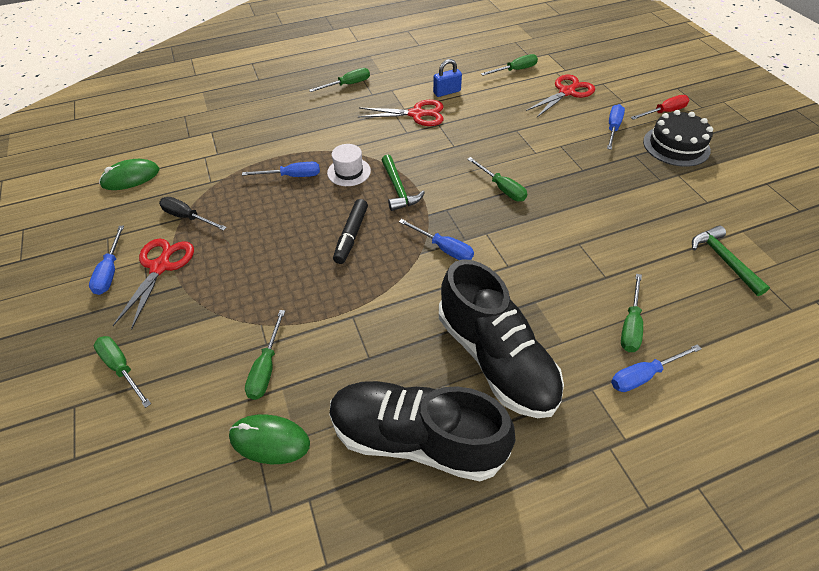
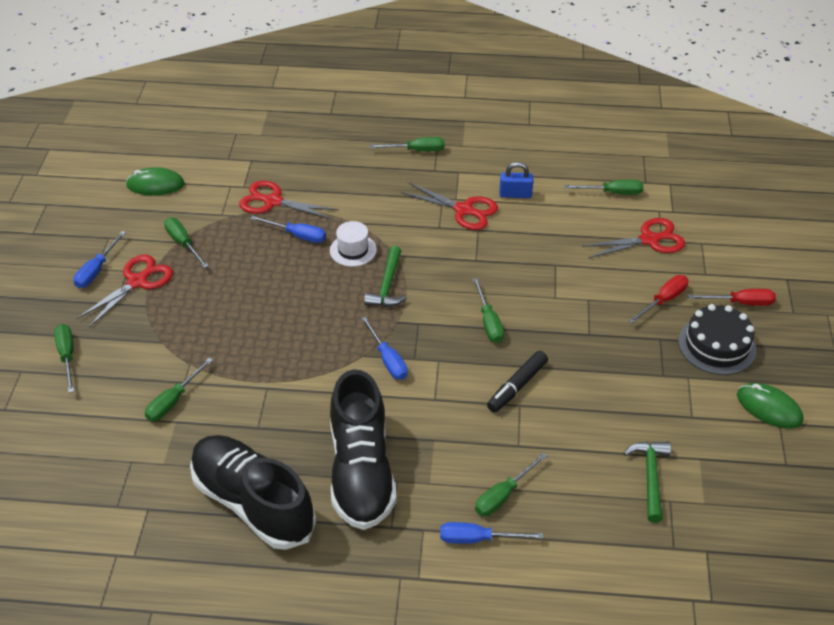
camera: 25 degrees right, 5 degrees down
(188, 217) = (183, 243): black screwdriver -> green screwdriver
(252, 157) = (273, 202): none -> red scissors
(269, 440) = (144, 456): green mouse -> green mouse (769, 408)
(351, 235) = (313, 315): black marker -> black marker (517, 386)
(613, 128) = (663, 300): blue screwdriver -> red screwdriver

